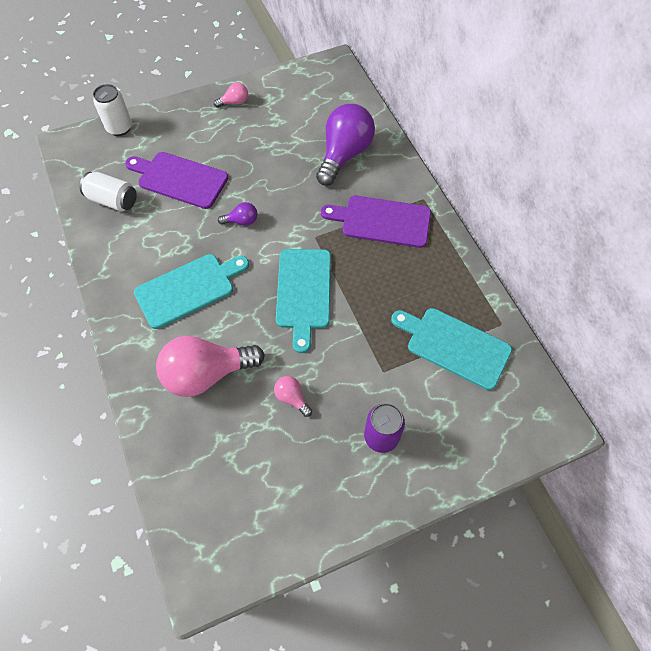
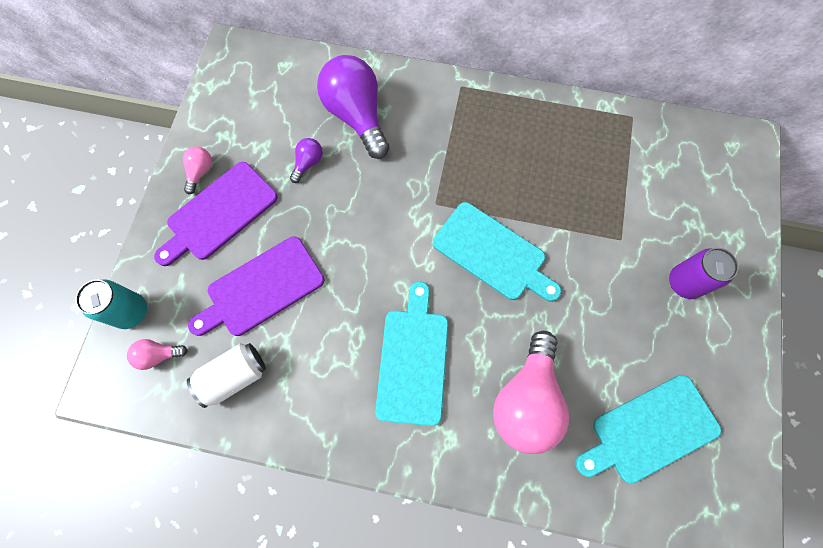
camera: 55 degrees left, 10 degrees up
(119, 128) = (131, 312): white can -> turquoise can
(241, 221) = (366, 259): purple light bulb -> purple light bulb (308, 163)
(292, 398) = (601, 335): pink light bulb -> pink light bulb (158, 355)
(382, 221) = (460, 136): purple cutting board -> purple cutting board (219, 214)
(454, 346) = (631, 166): turquoise cutting board -> turquoise cutting board (650, 430)

